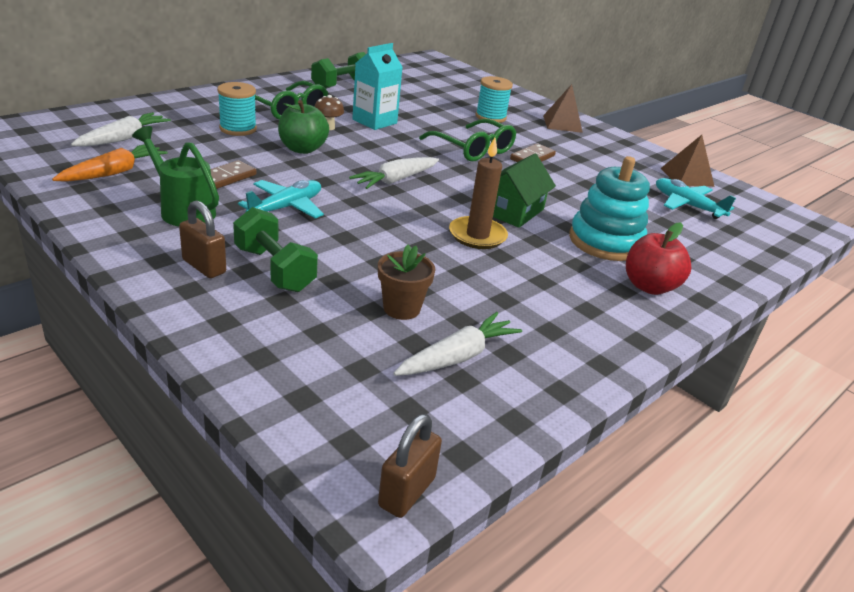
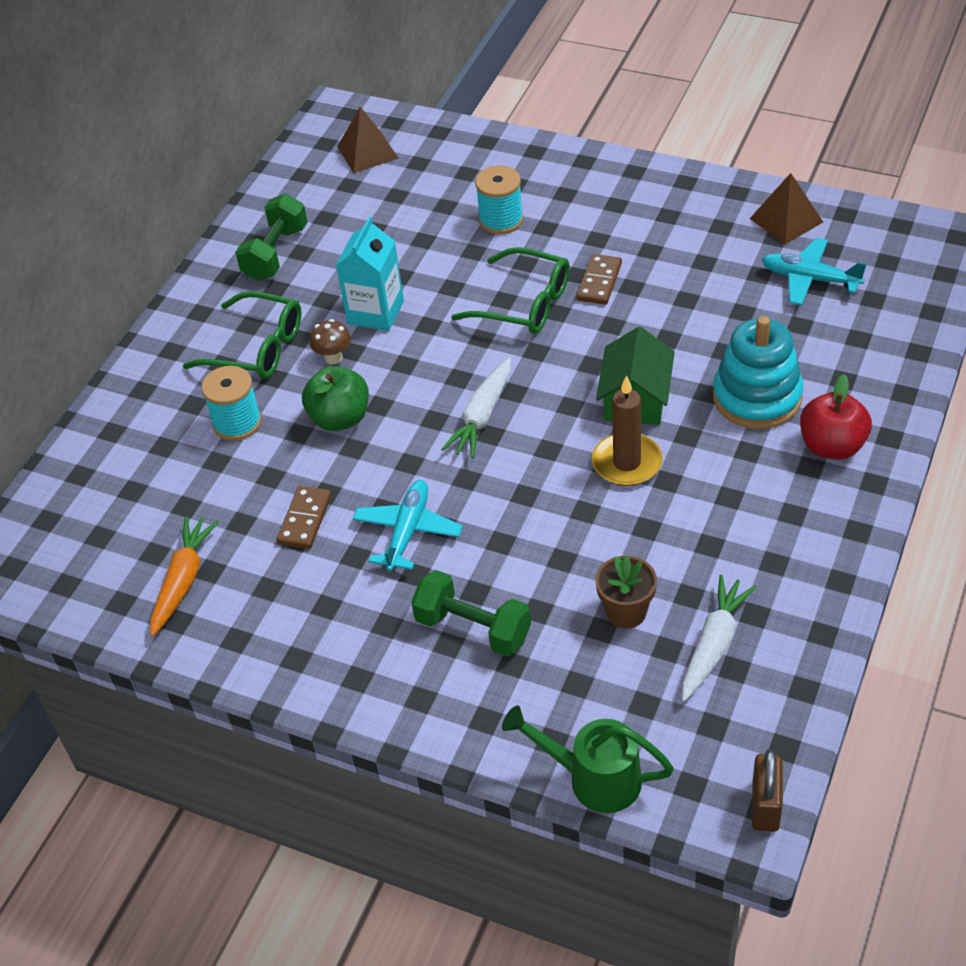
camera: 15 degrees left, 15 degrees up
(123, 139) = (132, 518): white carrot -> none
(183, 210) = (311, 596): green watering can -> green watering can (594, 778)
(204, 266) = (406, 663): brown padlock -> none
(562, 124) = (592, 184): brown pyramid -> brown pyramid (367, 152)

